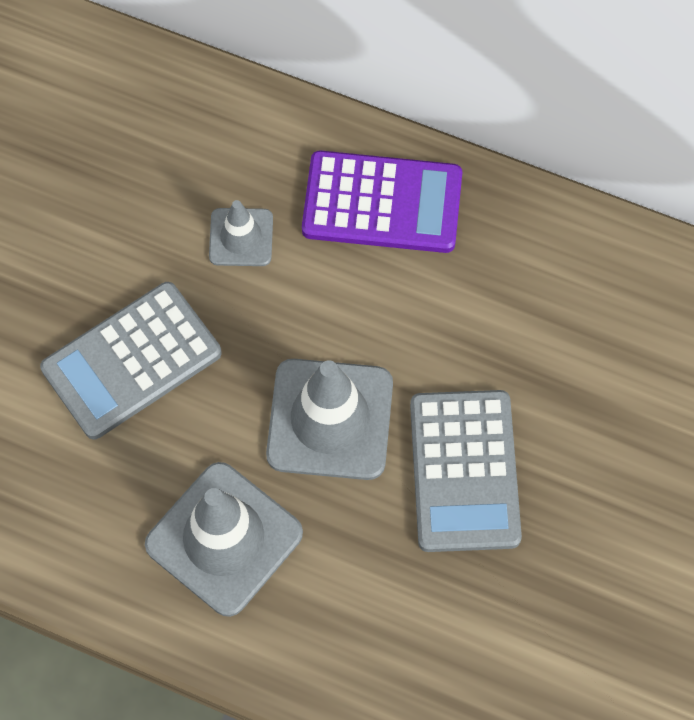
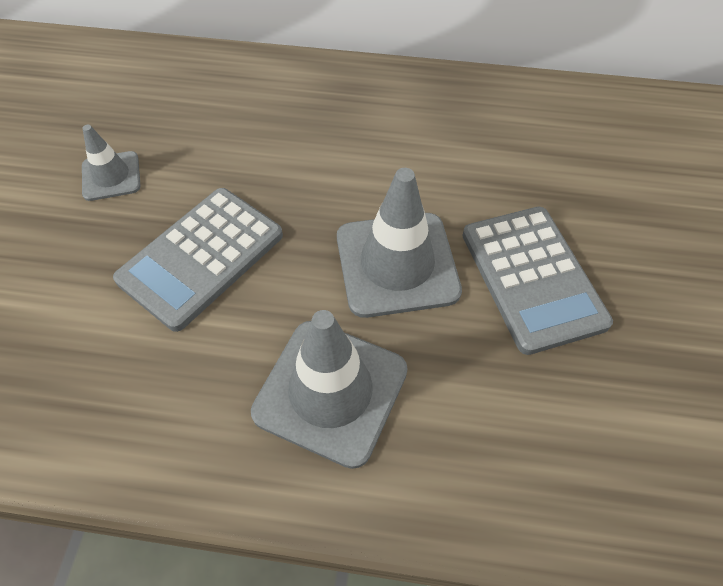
camera: 15 degrees left, 10 degrees down
(241, 237) = (275, 148): grey traffic cone -> grey traffic cone (111, 176)
(382, 203) = (383, 105): purple calculator -> none

